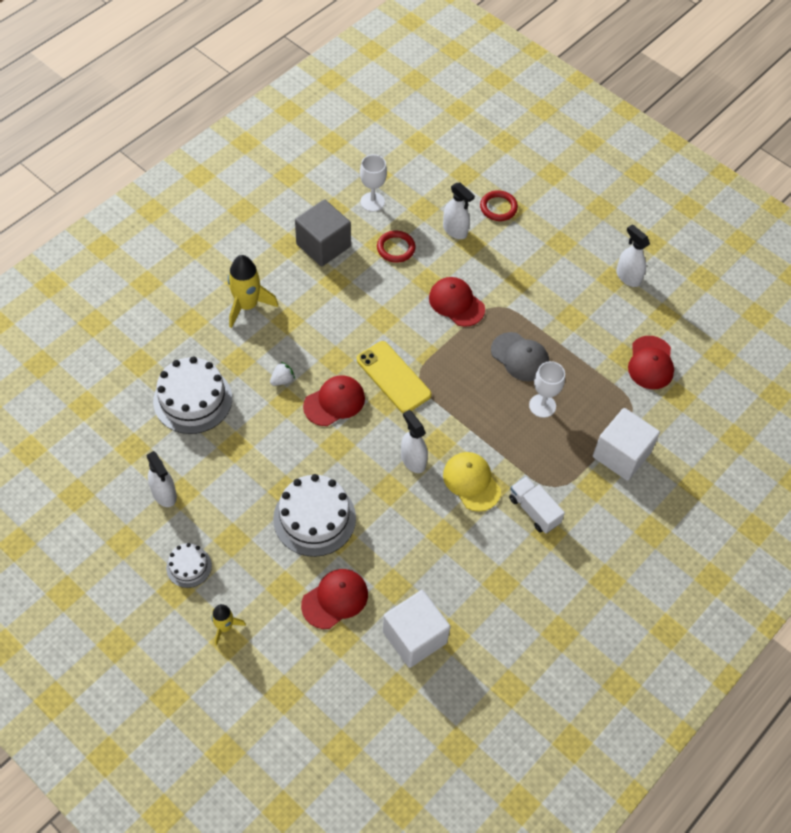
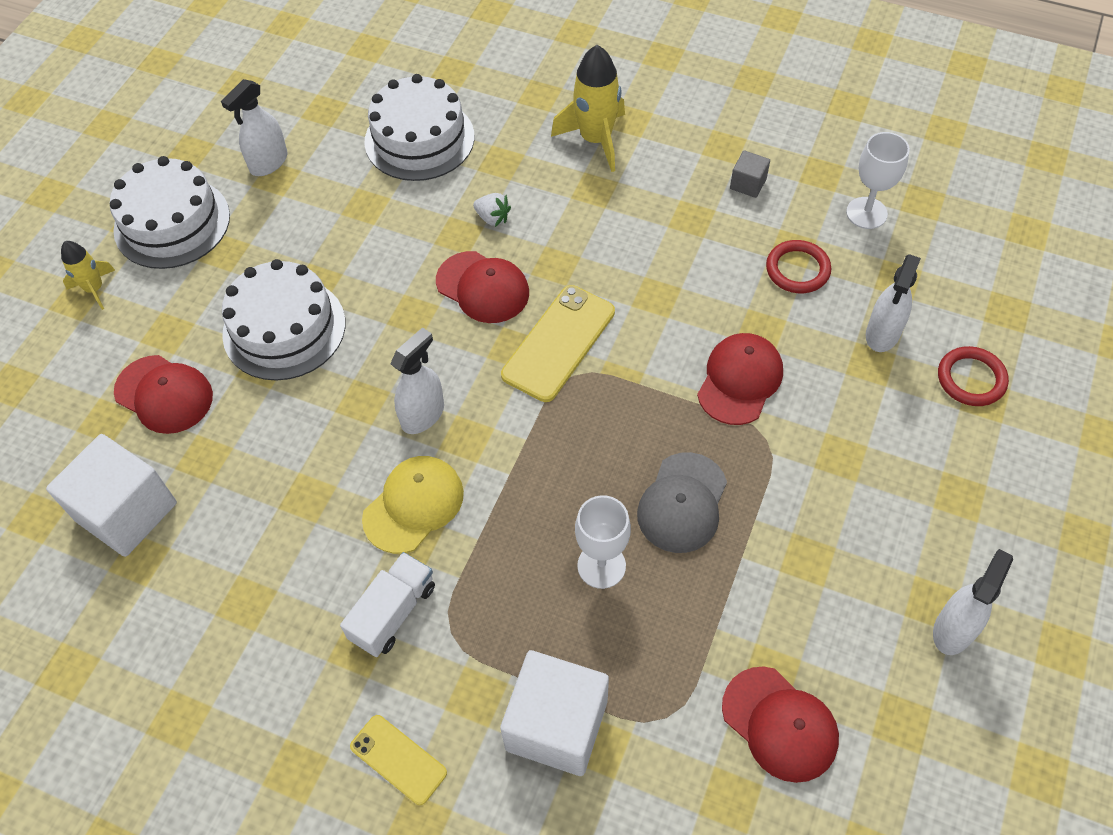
camera: 75 degrees right, 0 degrees up
(189, 566) = (172, 223): white cake -> white cake, size x1.88
(323, 245) = (748, 184): grey cube -> grey cube, size x0.46
(616, 531) = (398, 759): none -> yellow phone
(650, 363) = (780, 724): red cap -> red cap turned 120 degrees counterclockwise

